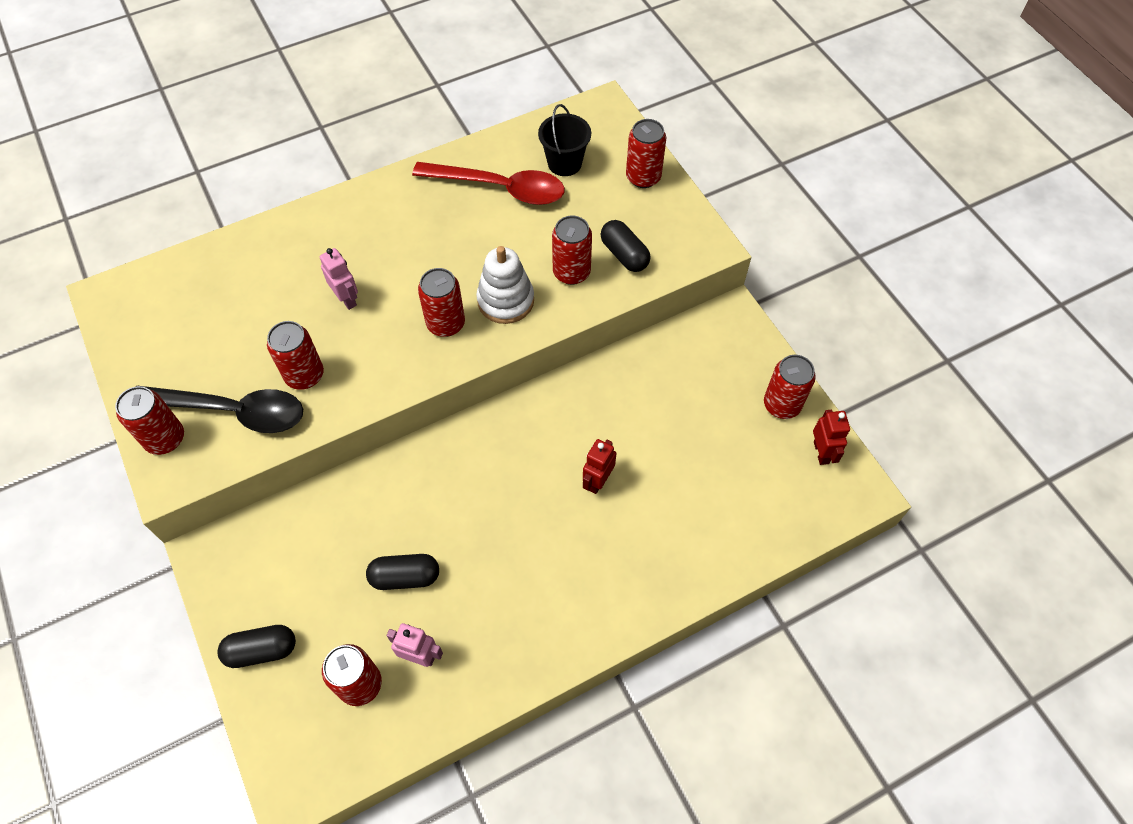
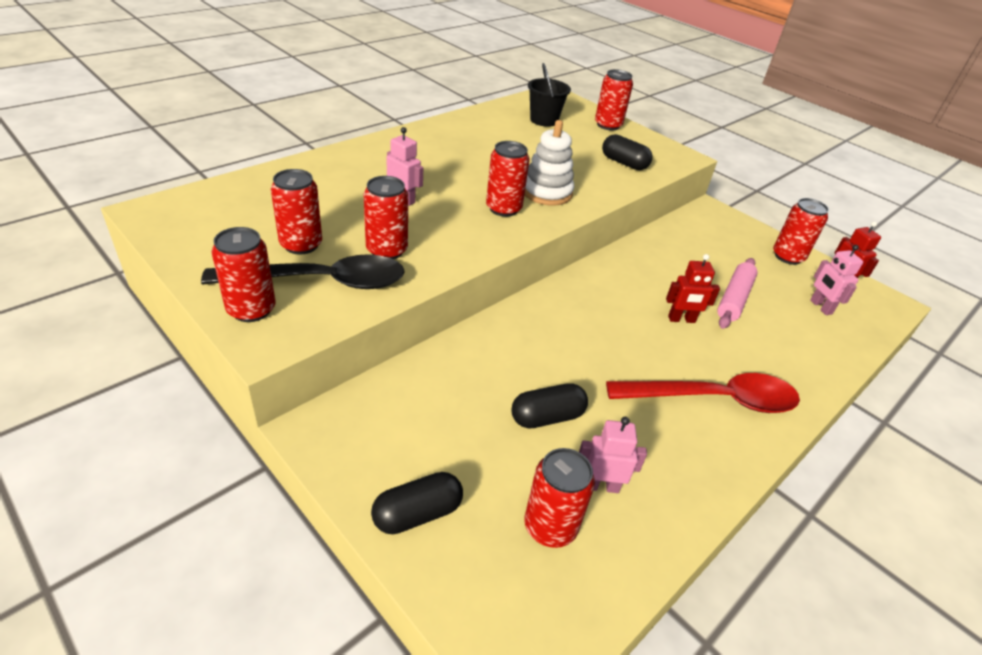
camera: 20 degrees left, 20 degrees down
(500, 188) = (502, 133): red spoon -> red spoon (714, 399)
(571, 272) = (590, 174): red can -> red can (301, 244)
(597, 481) = (681, 319): red robot -> red robot turned 105 degrees counterclockwise
(674, 460) = (734, 299): none -> pink rolling pin
(770, 486) = (820, 307): none -> pink robot

